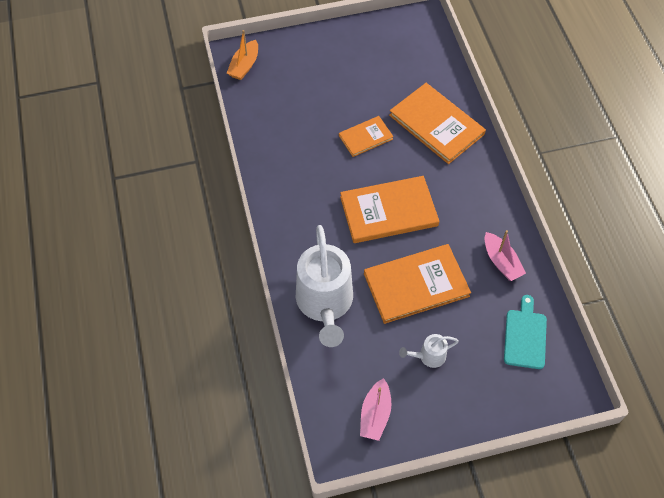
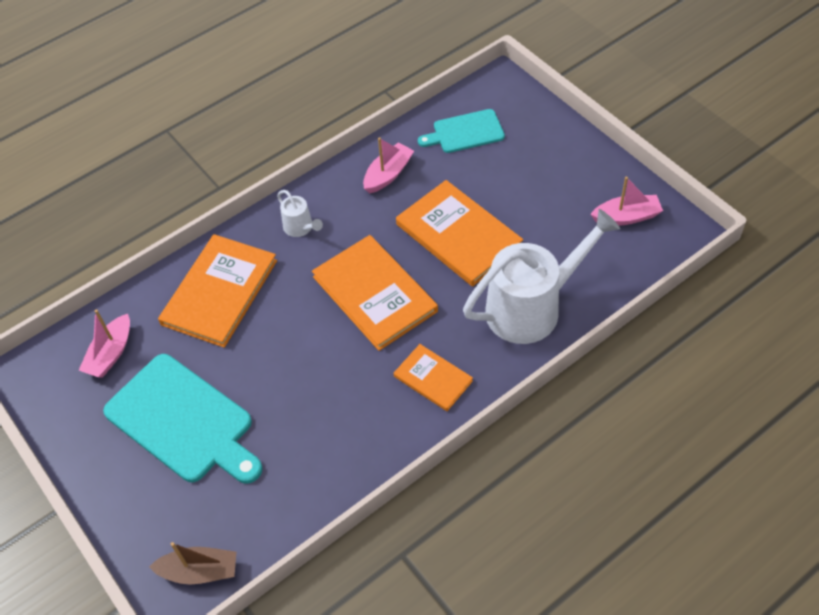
camera: 110 degrees left, 5 degrees down
(244, 66) = (199, 571): orange boat -> brown boat
(345, 81) = (183, 421): none -> turquoise cutting board
(365, 137) = (272, 359): orange book -> orange book (433, 378)
(415, 58) = (110, 354): none -> pink boat
(428, 356) = (535, 197): white watering can -> white watering can (301, 228)

